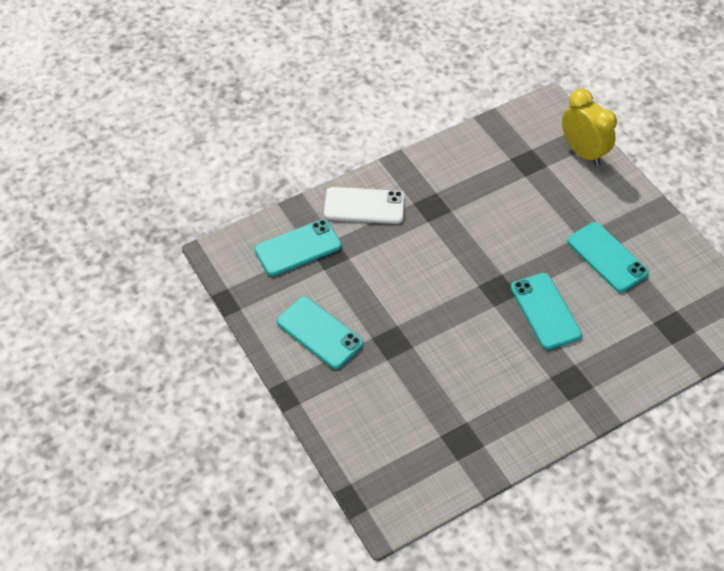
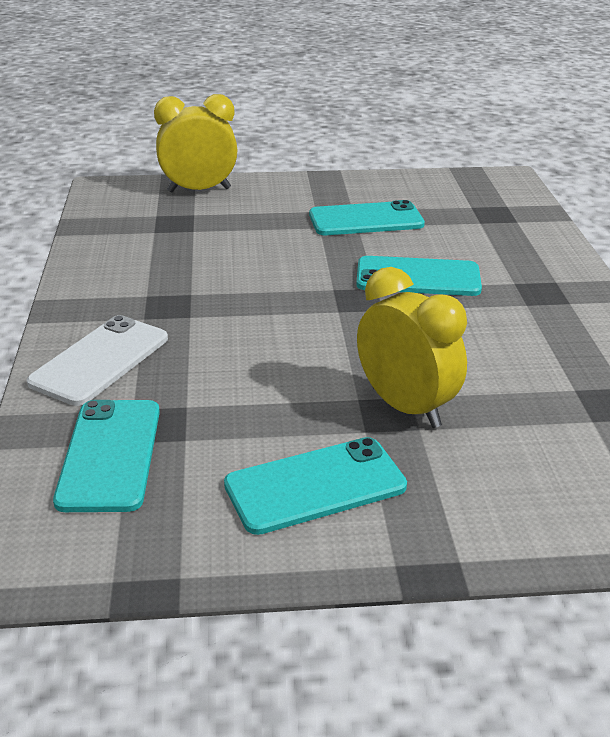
camera: 65 degrees left, 20 degrees down
(402, 348) = (405, 407): none -> yellow clock

